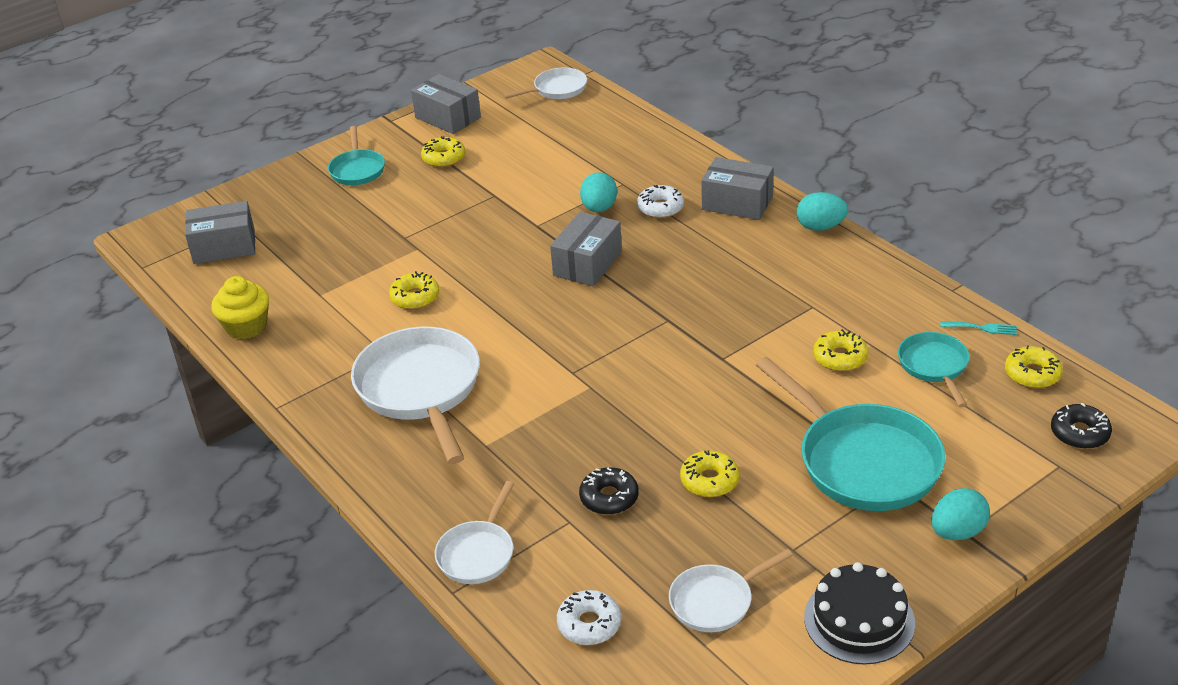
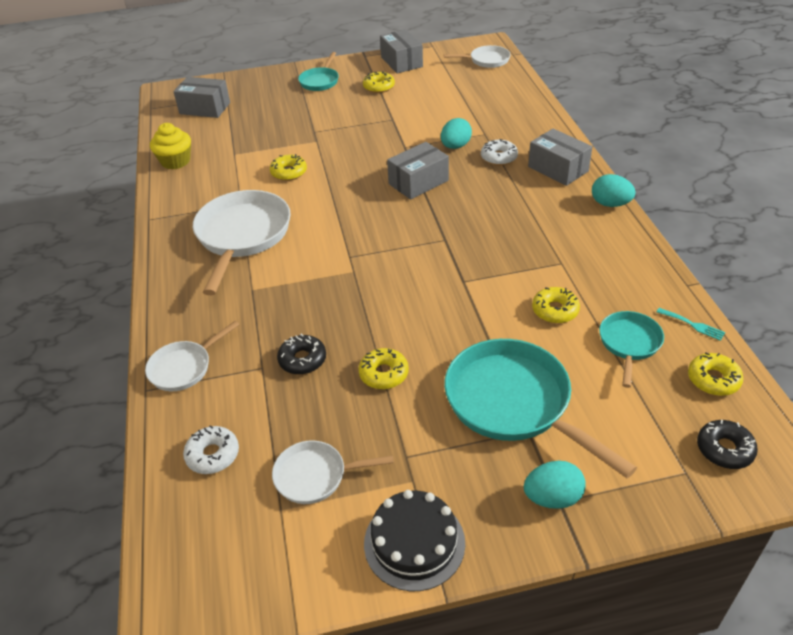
camera: 25 degrees right, 5 degrees up
(862, 461) = (514, 403): turquoise pan -> turquoise pan turned 150 degrees clockwise

